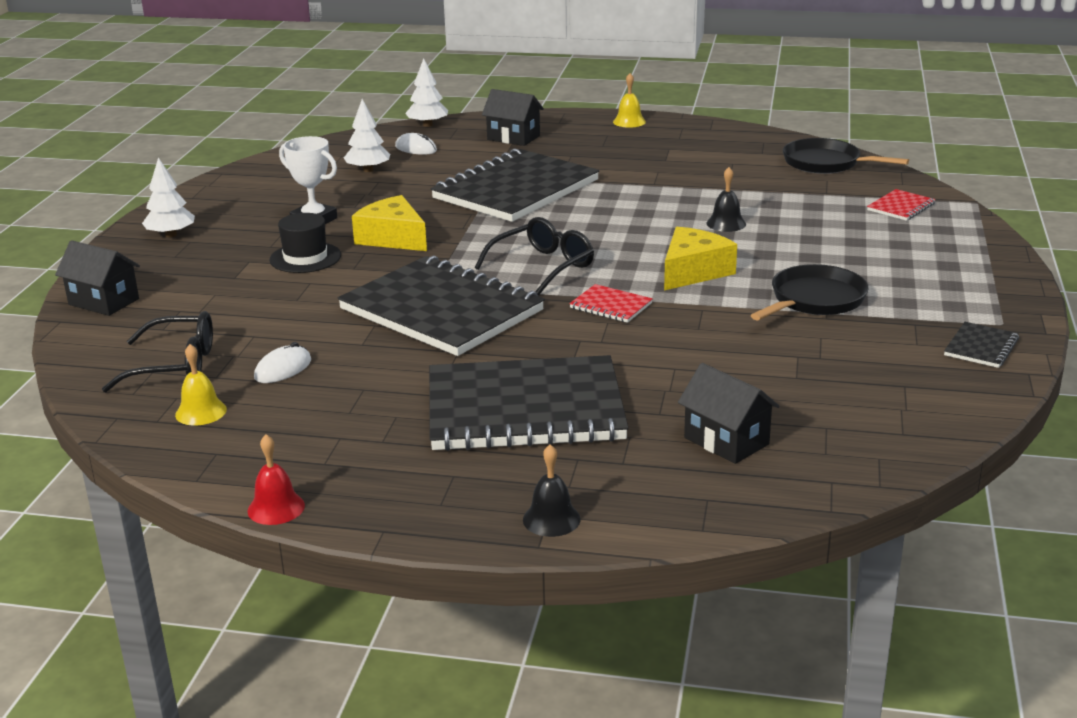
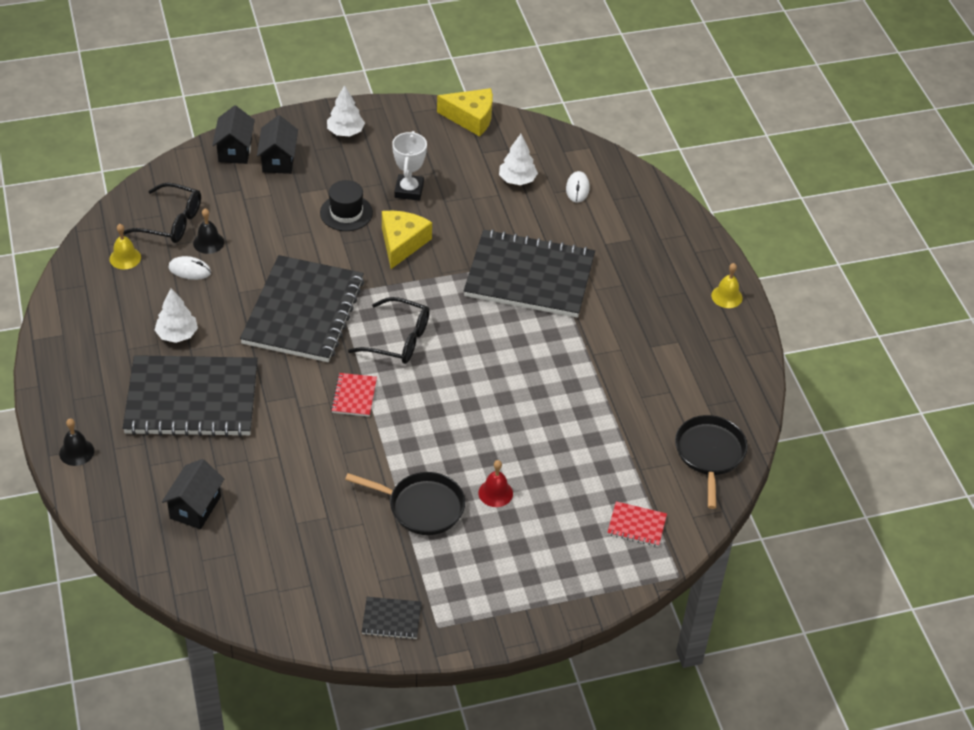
camera: 60 degrees right, 20 degrees up
(176, 366) = (171, 222): black glasses -> black glasses turned 45 degrees counterclockwise
(276, 508) = (42, 334): red bell -> red bell (495, 493)
(427, 125) = (634, 175): white tree -> white tree (177, 334)
(513, 137) = (639, 236): black house -> black house (278, 160)
(525, 409) = (192, 399): black notebook -> black notebook turned 60 degrees counterclockwise
(693, 271) = (434, 425): yellow cheese -> yellow cheese (471, 118)
(726, 223) = (535, 421): black bell -> black bell (208, 242)

